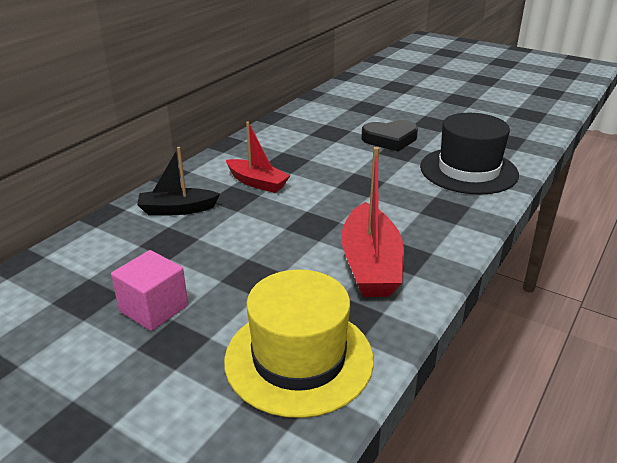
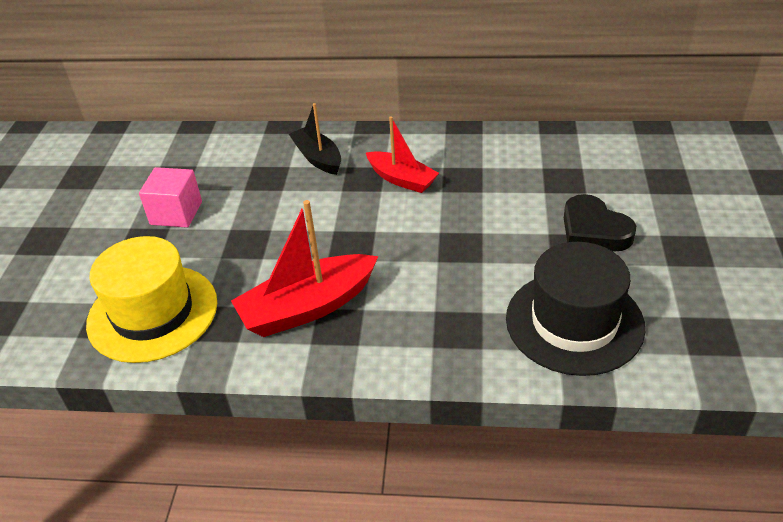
camera: 65 degrees right, 10 degrees up
(257, 183) = (402, 179): red boat -> red boat turned 60 degrees counterclockwise

